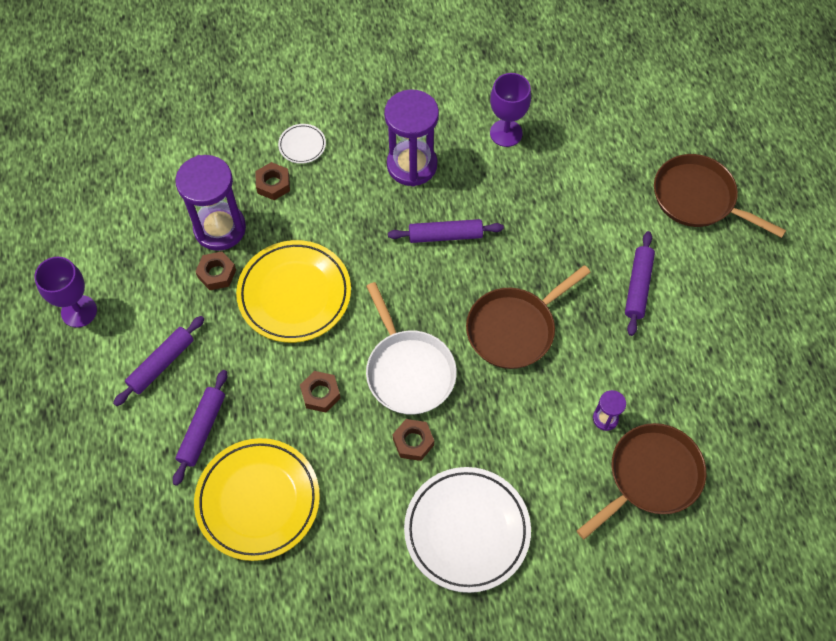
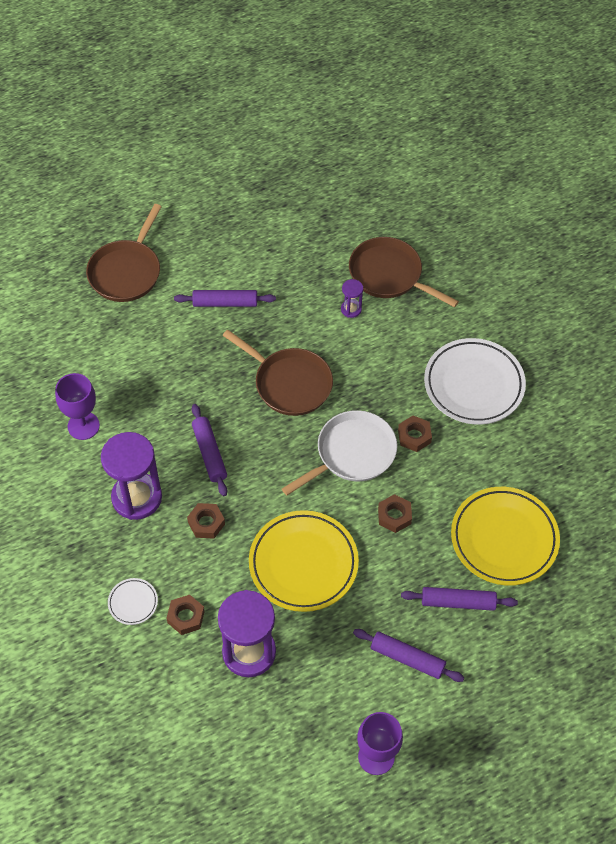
camera: 105 degrees left, 5 degrees down
(217, 273) = (300, 639): brown nut -> brown nut (206, 523)

